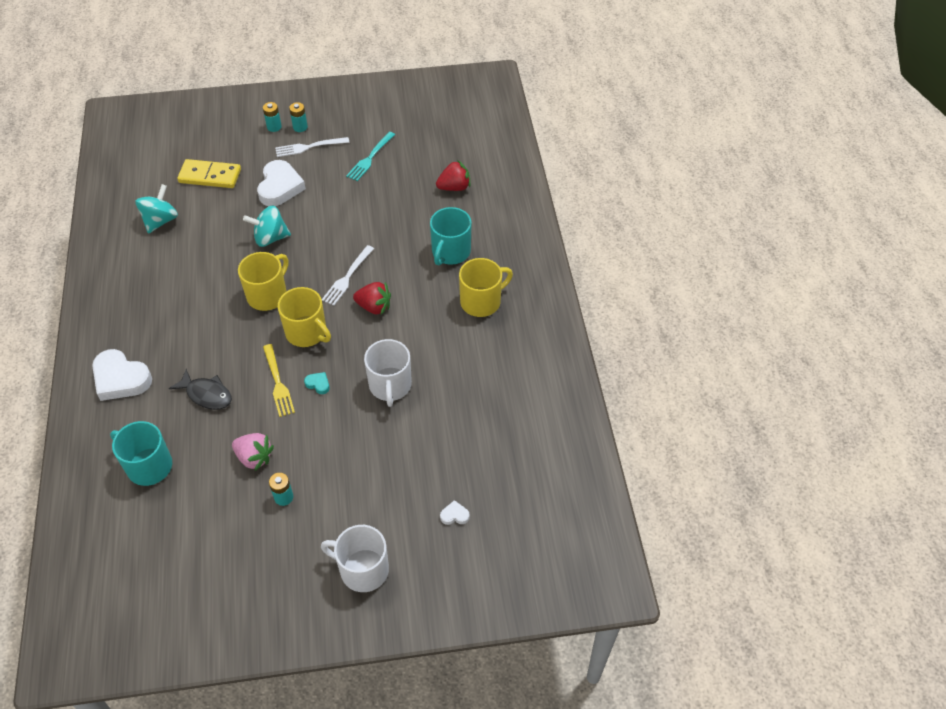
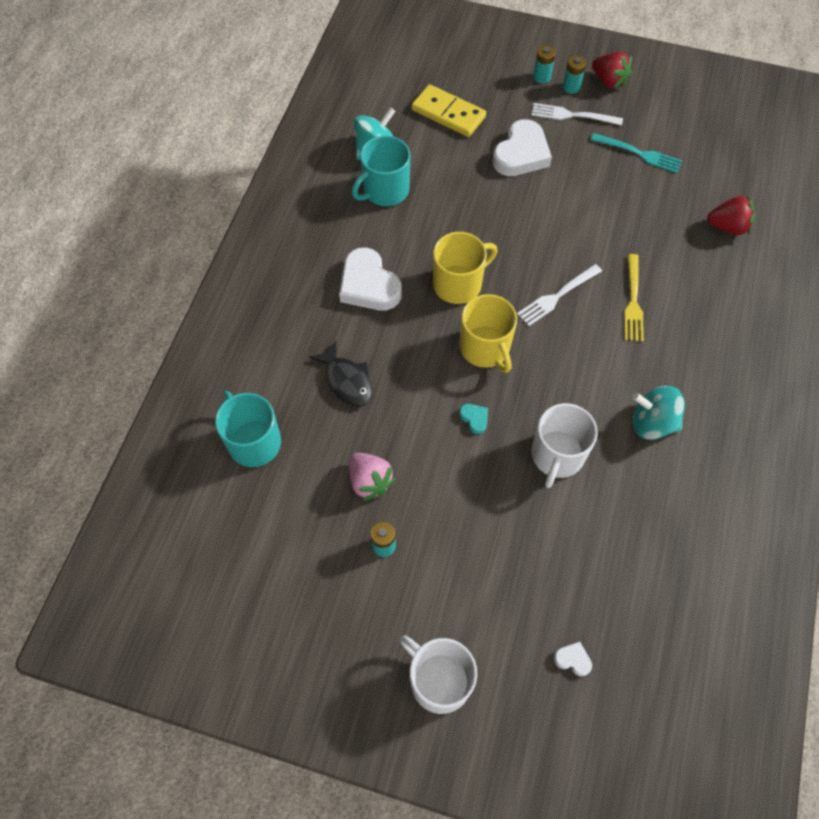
camera: 25 degrees right, 10 degrees up
(121, 379) = (264, 324): white heart -> white heart (368, 285)
(270, 238) = (487, 214): turquoise spinning top -> turquoise spinning top (652, 423)
(278, 383) = (430, 398): yellow fork -> yellow fork (633, 301)
(370, 158) = (639, 153): turquoise fork -> turquoise fork turned 120 degrees counterclockwise
(374, 307) = (575, 346): red strawberry -> red strawberry (609, 81)
(450, 252) = (692, 310): turquoise mug -> turquoise mug (385, 190)
(481, 301) = (708, 390): yellow mug -> none

